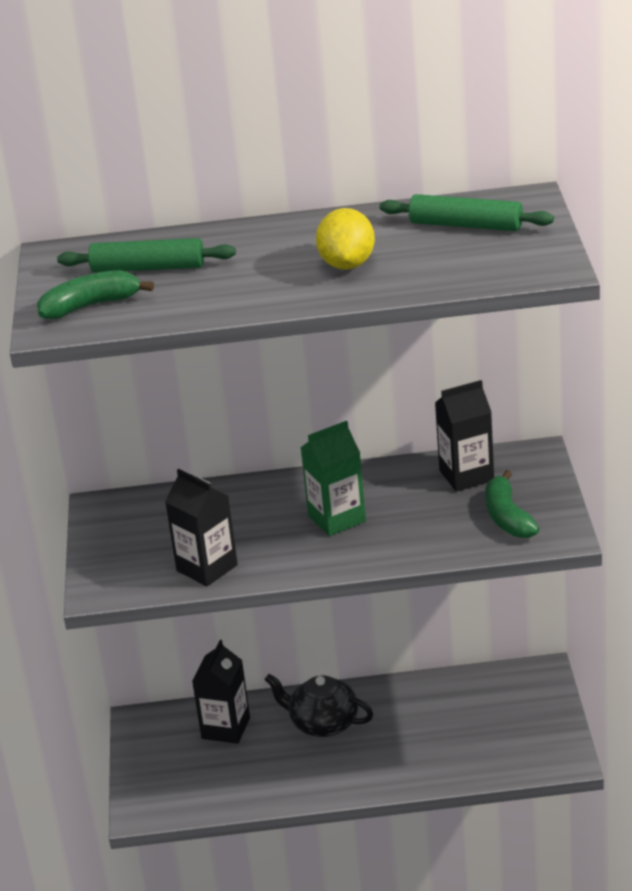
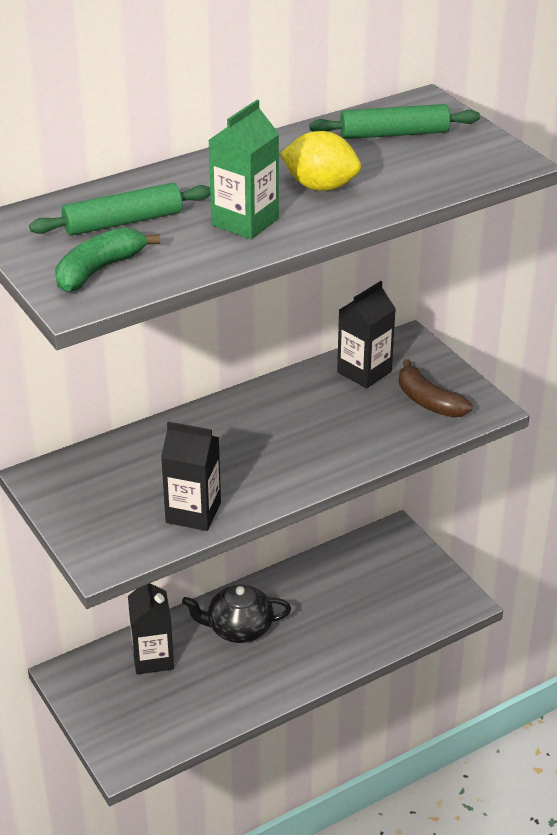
camera: 30 degrees left, 5 degrees up
(337, 518) = (279, 437): green carton -> green carton (245, 222)
(347, 264) = (320, 187): yellow lemon -> yellow lemon turned 45 degrees counterclockwise
(507, 517) = (428, 401): green banana -> brown banana

